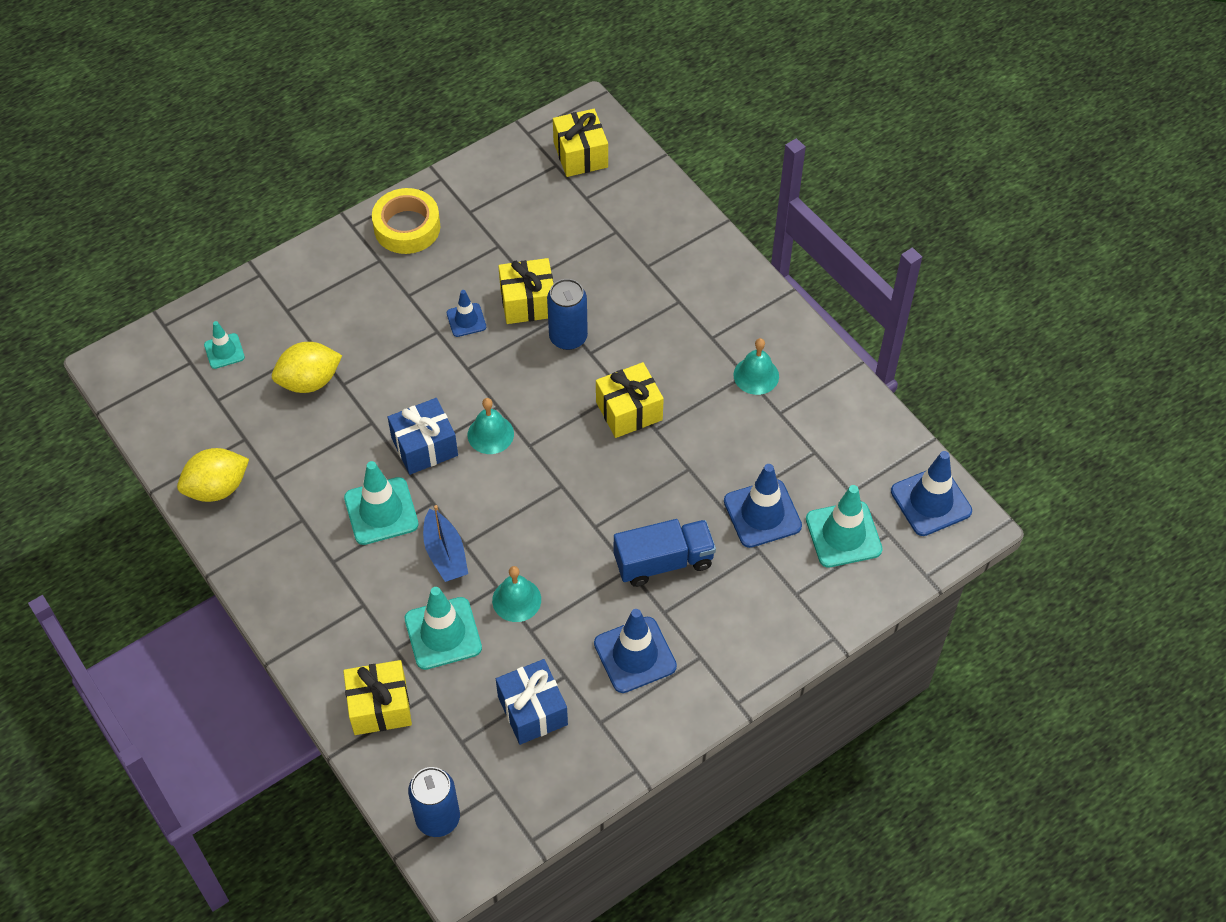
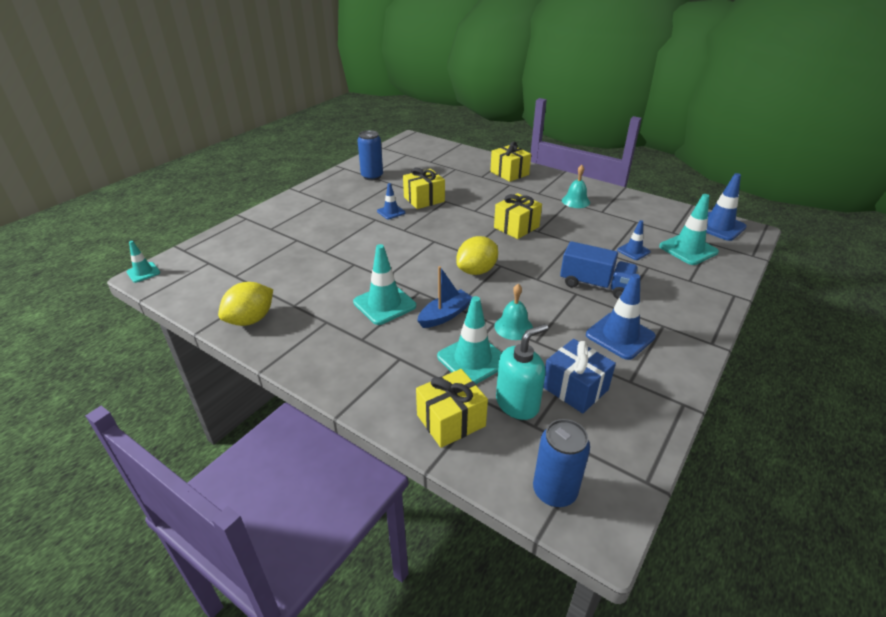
camera: 20 degrees left, 20 degrees down
(224, 351) = (232, 253): turquoise traffic cone -> turquoise traffic cone (143, 272)
(309, 381) = (300, 254): yellow lemon -> yellow lemon (476, 271)
(407, 227) = (333, 186): yellow tape -> none
(424, 447) = (397, 267): blue gift -> none
(445, 554) = (445, 315): blue boat -> blue boat turned 90 degrees counterclockwise
(459, 709) = (517, 403): none -> turquoise soap dispenser
(490, 434) = (438, 253): turquoise bell -> none
(568, 337) = (457, 207): blue can -> blue can (372, 176)
(580, 155) = (417, 150): yellow gift -> yellow gift (509, 173)
(663, 562) = (595, 285): blue truck -> blue truck turned 60 degrees clockwise
(762, 514) = (633, 251): blue traffic cone -> blue traffic cone, size x0.57

